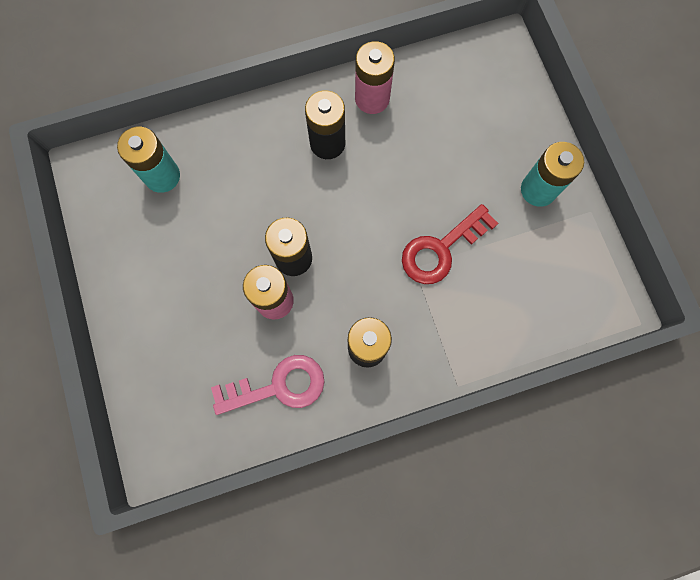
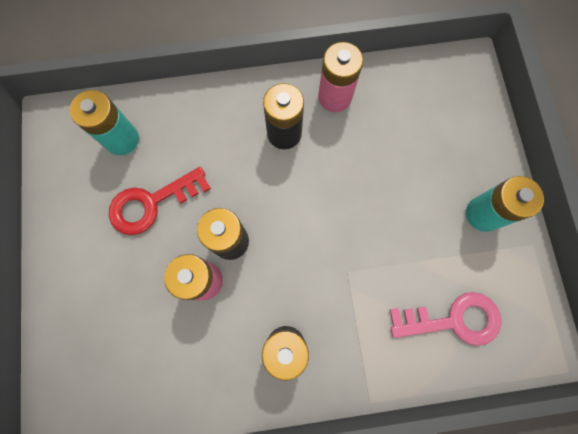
camera: 10 degrees right, 0 degrees up
(278, 386) = (190, 369): pink key -> pink key (453, 320)
(441, 249) = (377, 257): red key -> red key (152, 203)

